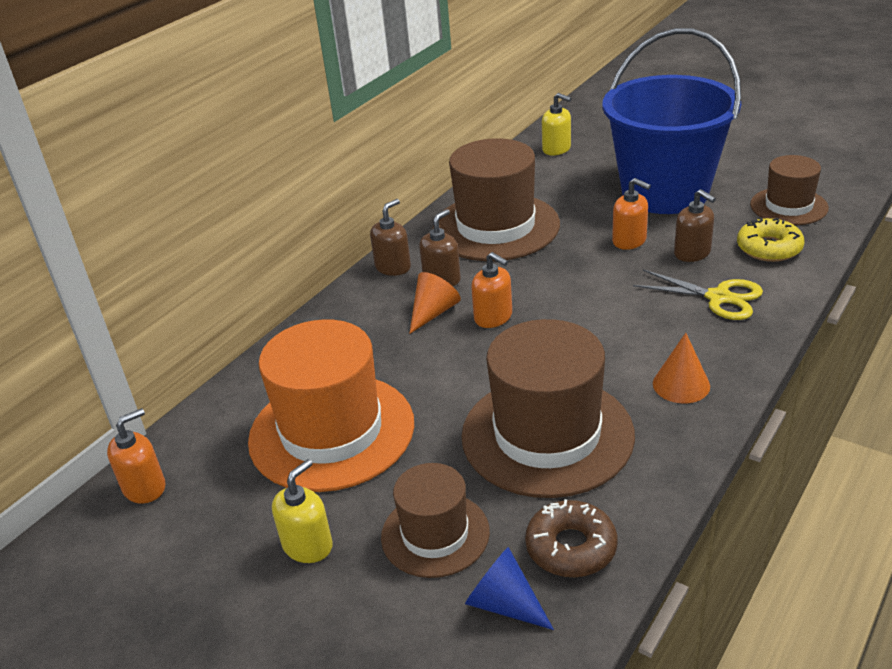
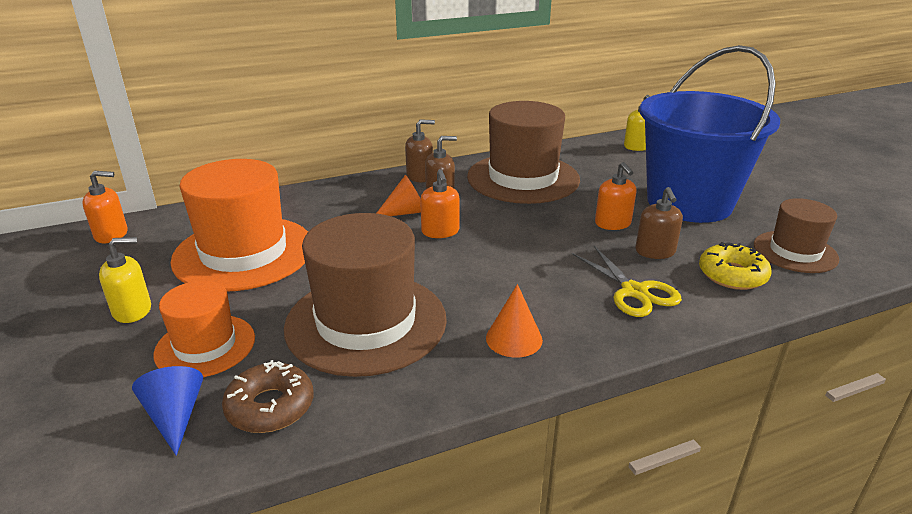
camera: 30 degrees right, 5 degrees down
(435, 534) = (205, 346): brown hat -> orange hat

